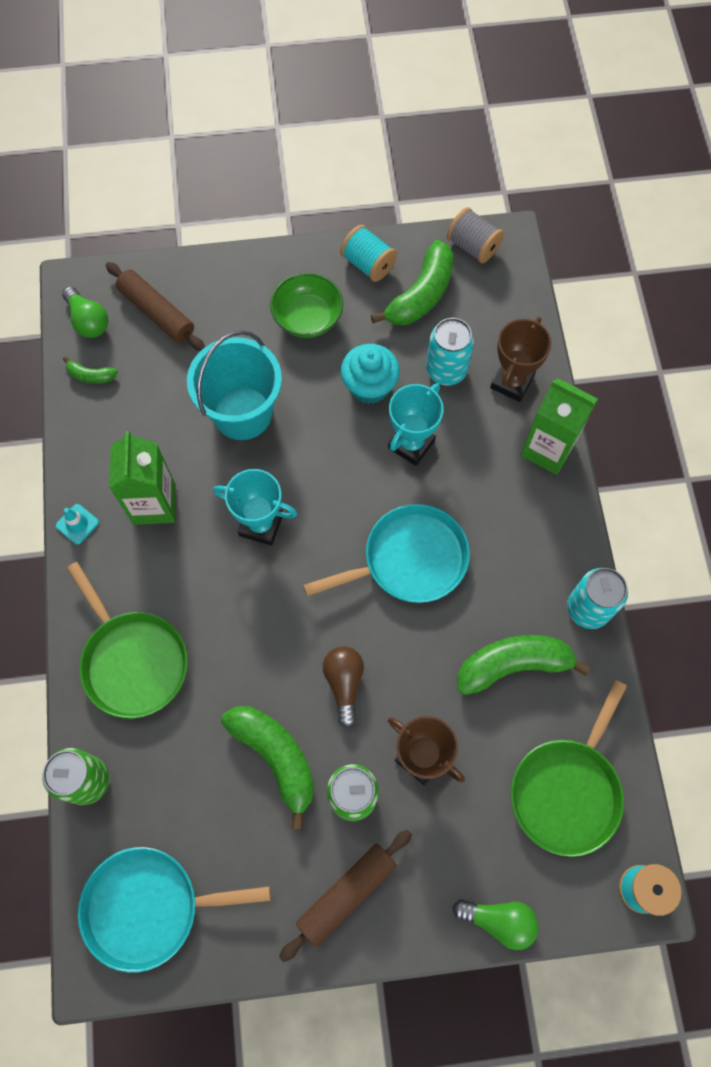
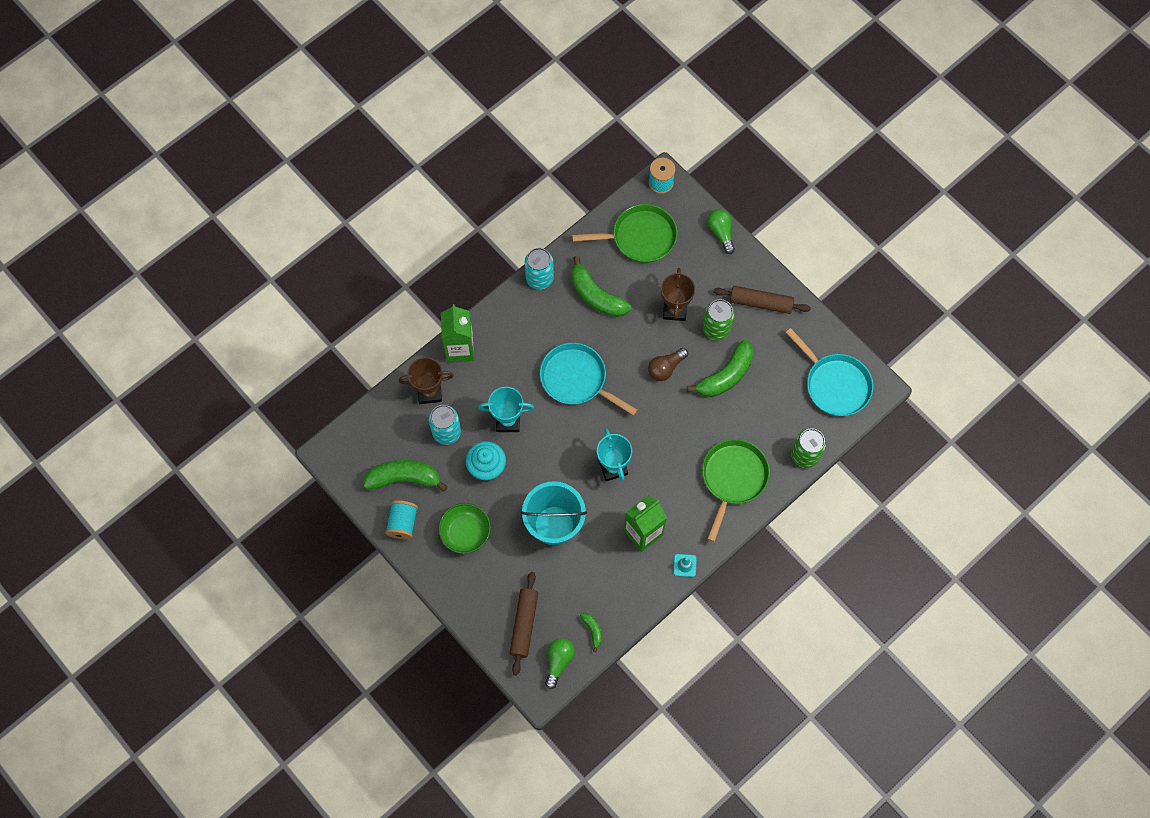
camera: 125 degrees left, 0 degrees up
(275, 757) = (725, 375): green banana -> green banana turned 150 degrees counterclockwise
(473, 246) = (348, 470): grey spool -> none

